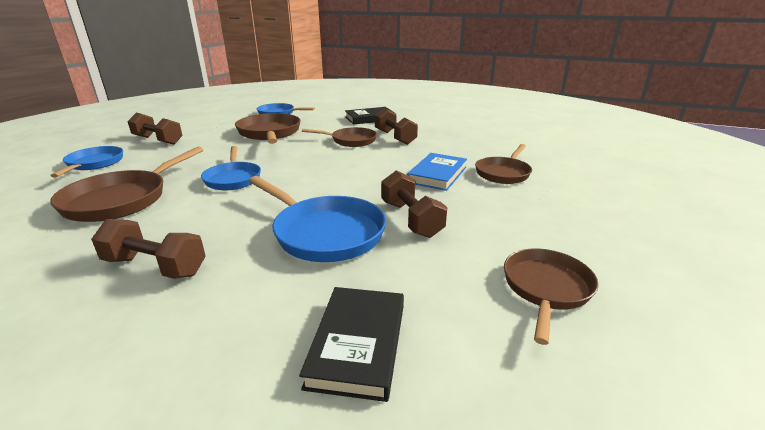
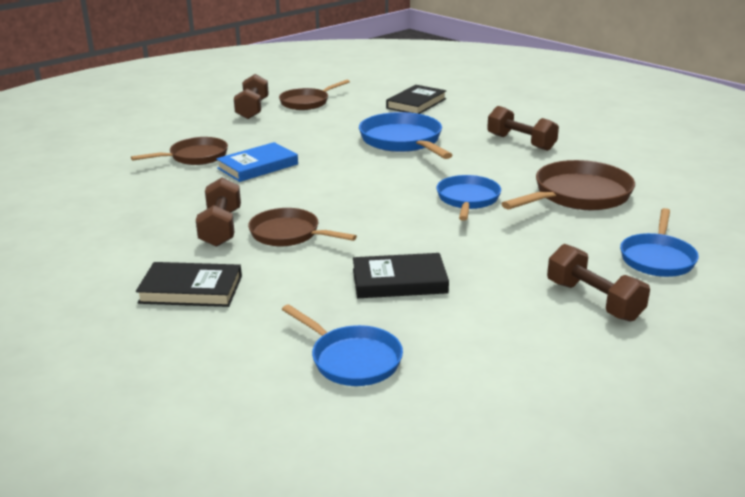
camera: 155 degrees left, 0 degrees up
(269, 133) = (399, 281): brown pan -> black book
(411, 219) = (333, 139): brown dumbbell -> brown dumbbell (252, 109)

